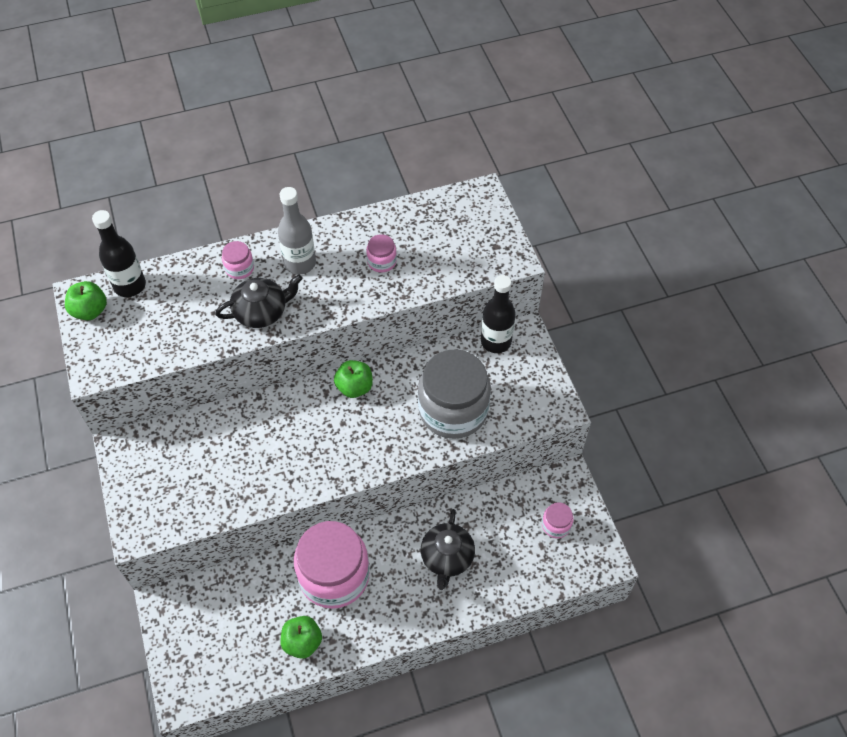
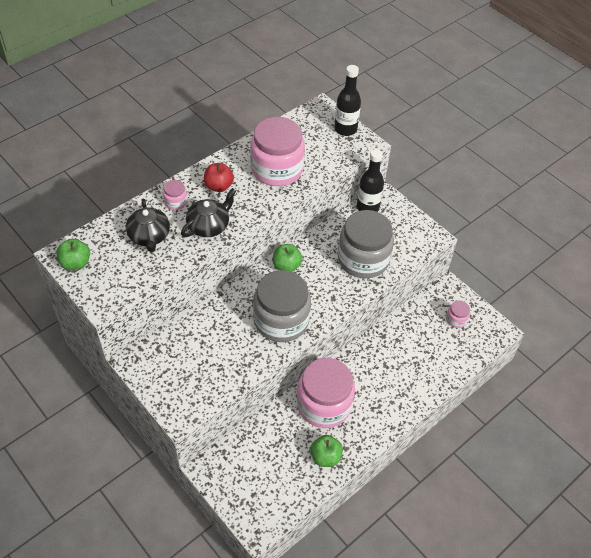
camera: 25 degrees left, 5 degrees down
(130, 285) = (97, 237): black bottle -> black bottle (345, 129)
(300, 263) = (219, 186): grey bottle -> red apple
(311, 456) = (281, 320): none -> grey jar
(381, 261) = (277, 169): pink jar -> pink jar, size x2.35
(447, 557) = (395, 365): black teapot -> black teapot (149, 236)

